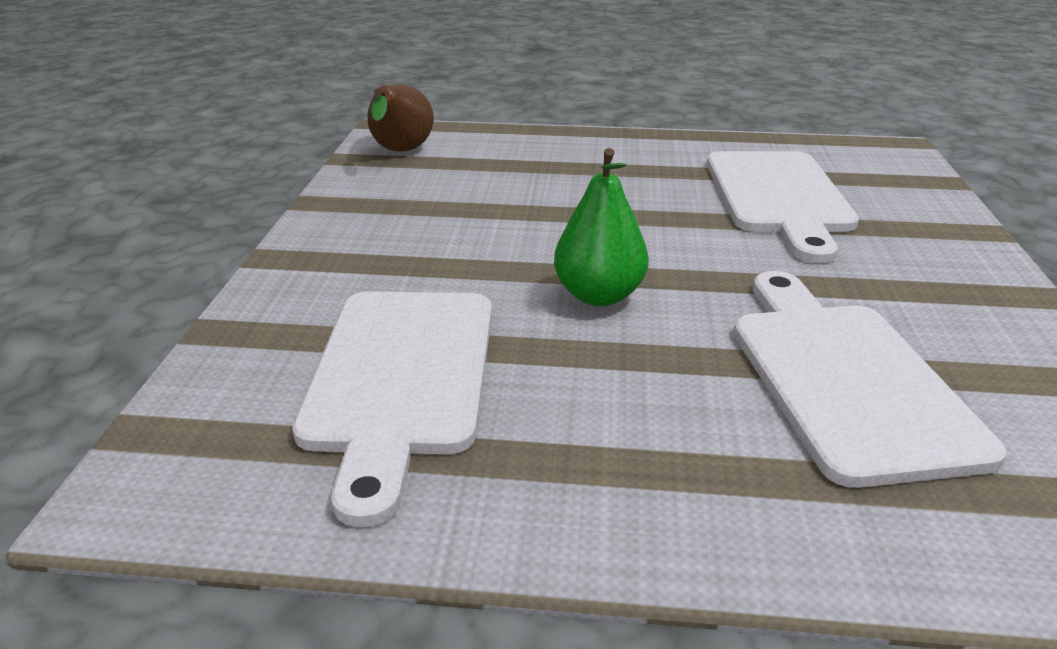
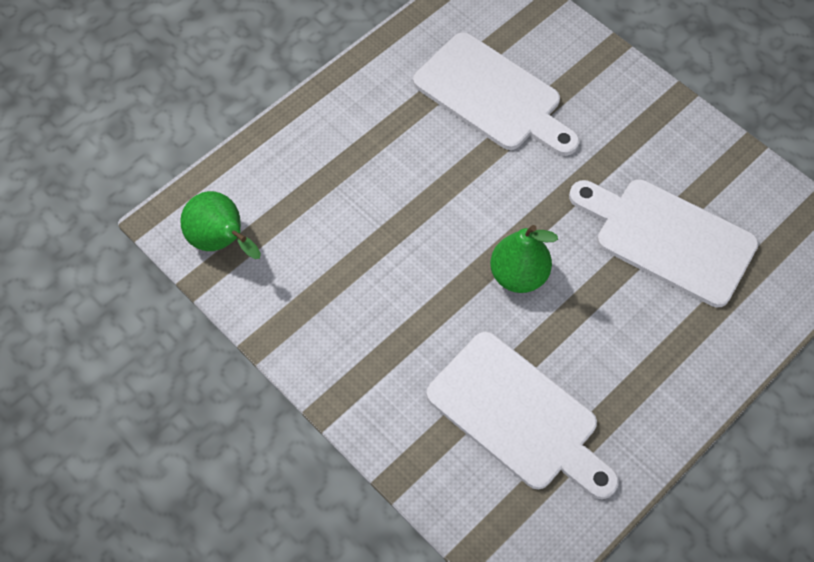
camera: 50 degrees left, 30 degrees up
(400, 152) = (221, 242): brown pear -> green pear

